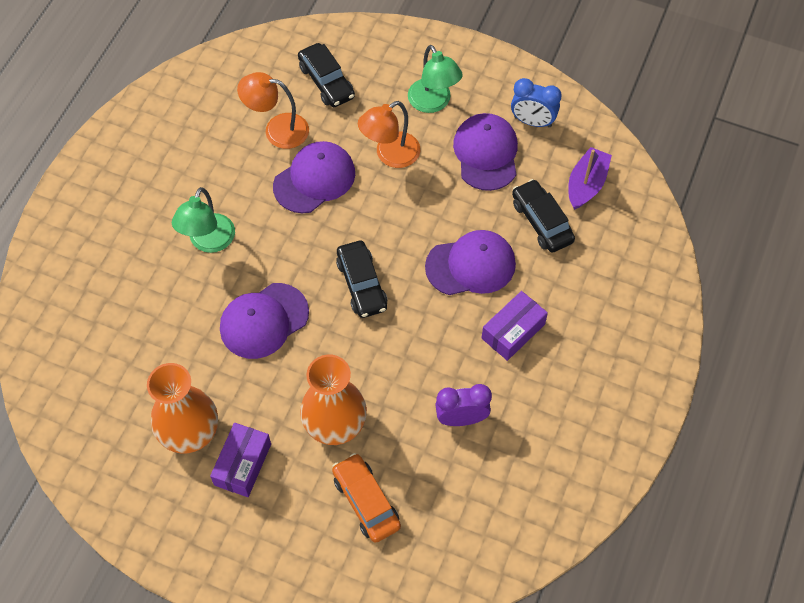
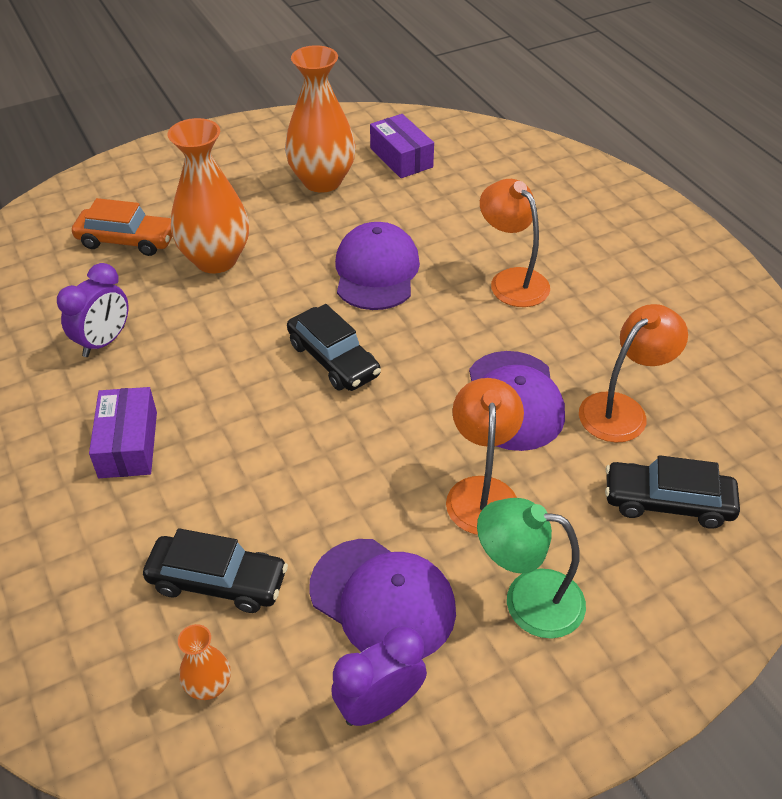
camera: 130 degrees right, 15 degrees down
(208, 242) = (511, 280): green lamp -> orange lamp
(242, 464) = (256, 194): purple box -> purple box (401, 158)
(362, 284) = (333, 359): black car -> black car turned 150 degrees counterclockwise
(471, 265) = (246, 464): purple cap -> none
(532, 121) = (379, 705): blue clock -> purple clock
(586, 184) = (209, 686): purple boat -> orange vase

